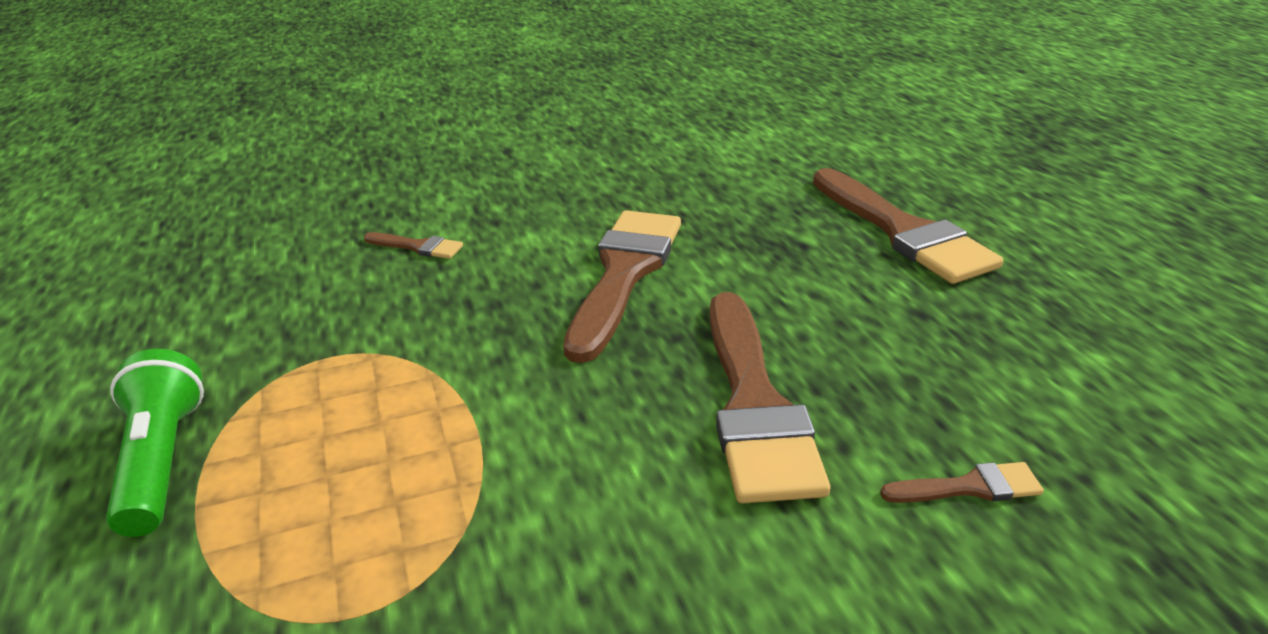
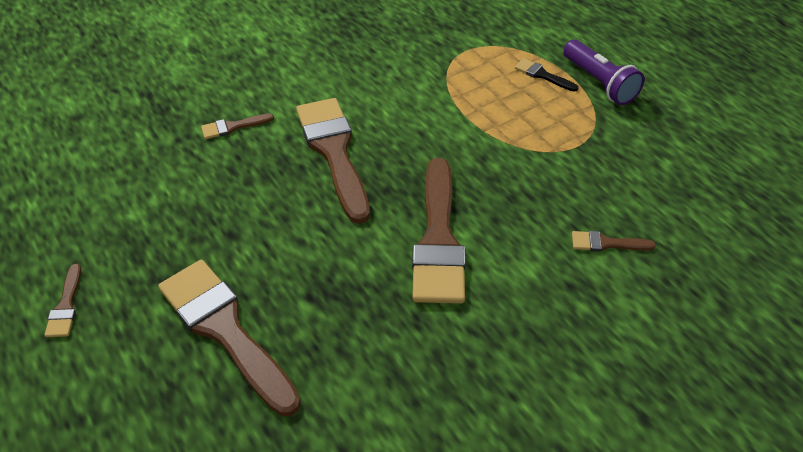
camera: 165 degrees right, 15 degrees up
(162, 461) = (599, 83): green flashlight -> purple flashlight
(251, 501) = (542, 75): none -> black brush
(1122, 270) = (66, 306): none -> brown brush

